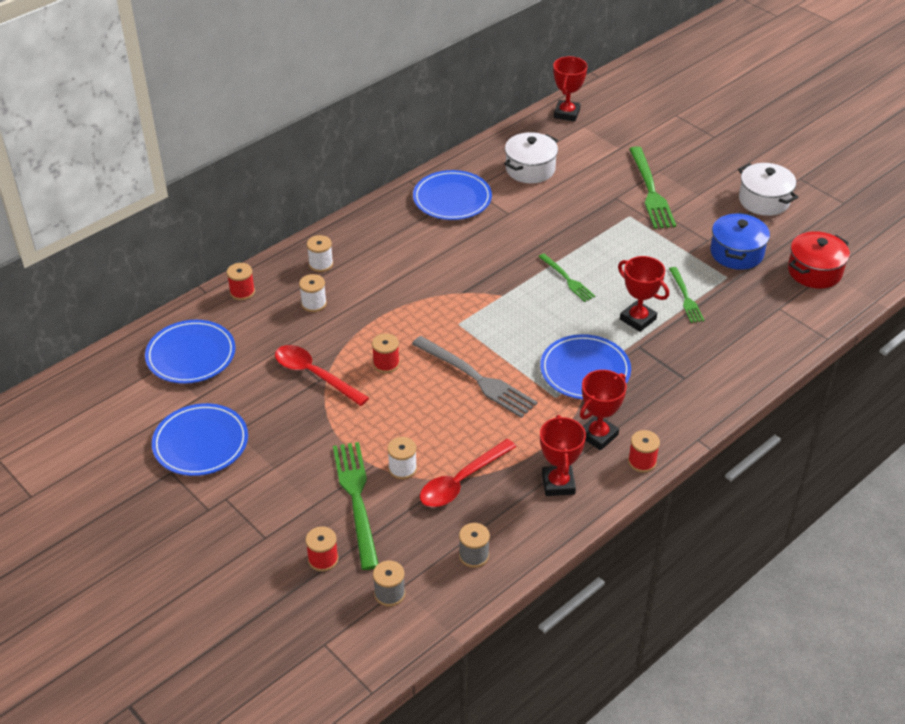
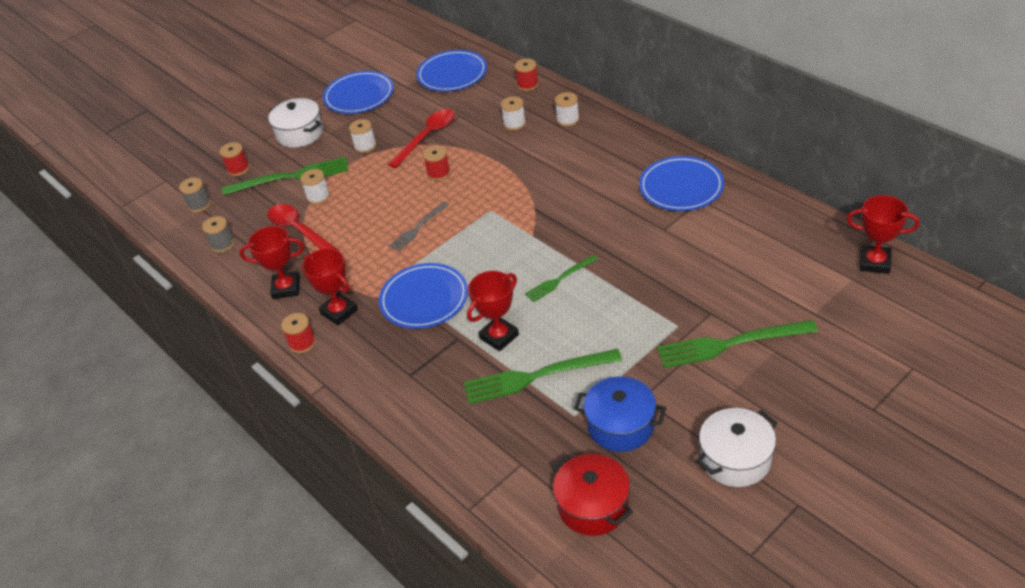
camera: 95 degrees right, 0 degrees up
(314, 430) = (365, 146): none -> white spool
(476, 378) = (417, 228): grey fork -> grey fork, size x0.58
(530, 169) = (749, 239): white pot -> white pot (300, 133)
(685, 297) = (536, 376): green fork -> green fork, size x1.73

